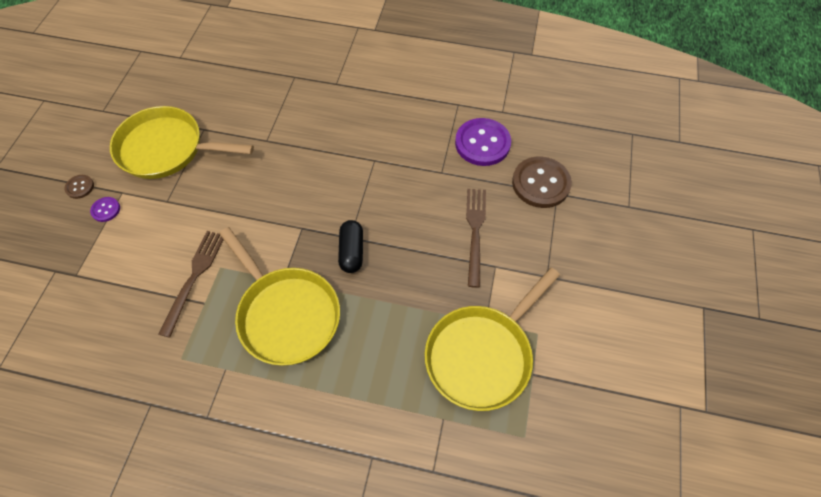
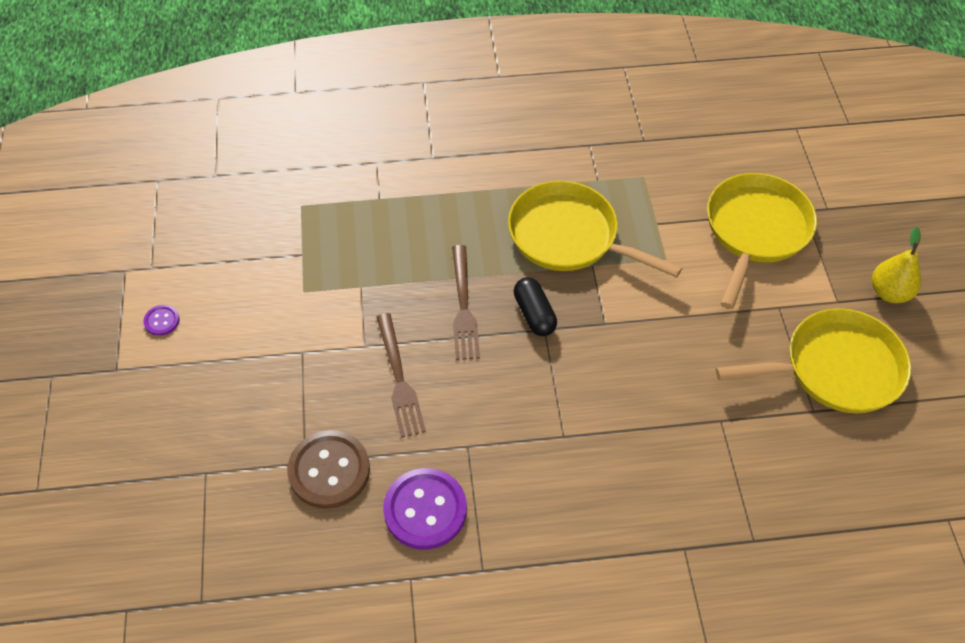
camera: 160 degrees right, 5 degrees down
(80, 187) = (889, 292): brown button -> yellow pear
(106, 210) = (836, 278): purple button -> purple button (162, 321)
(194, 277) = (684, 241): brown fork -> brown fork (463, 307)
(482, 355) = (356, 256): yellow pan -> yellow pan (755, 231)

